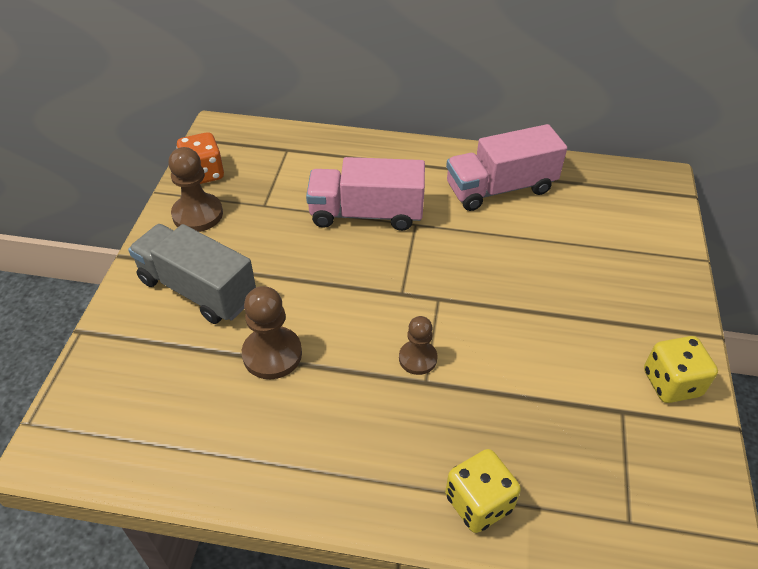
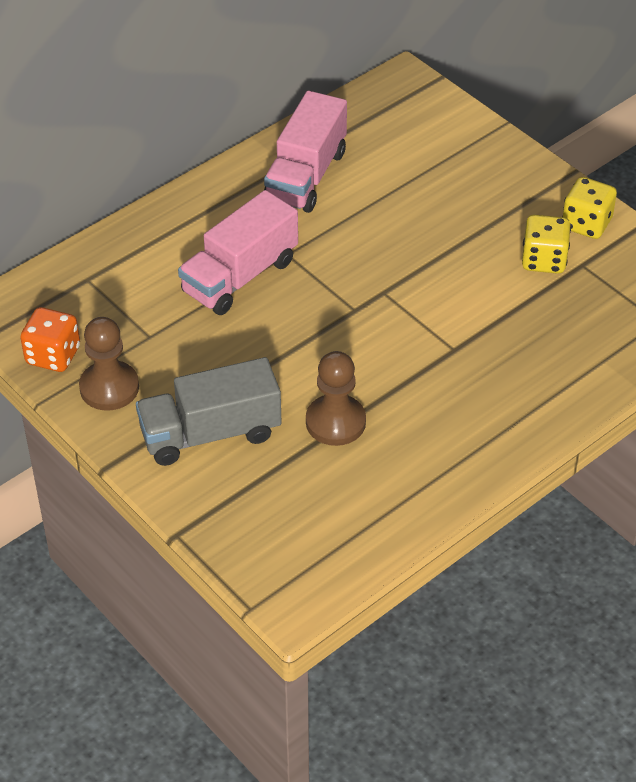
camera: 50 degrees left, 0 degrees up
(417, 358) = (429, 340): brown pawn -> none
(478, 503) = (577, 384): yellow dice -> yellow dice (543, 260)

